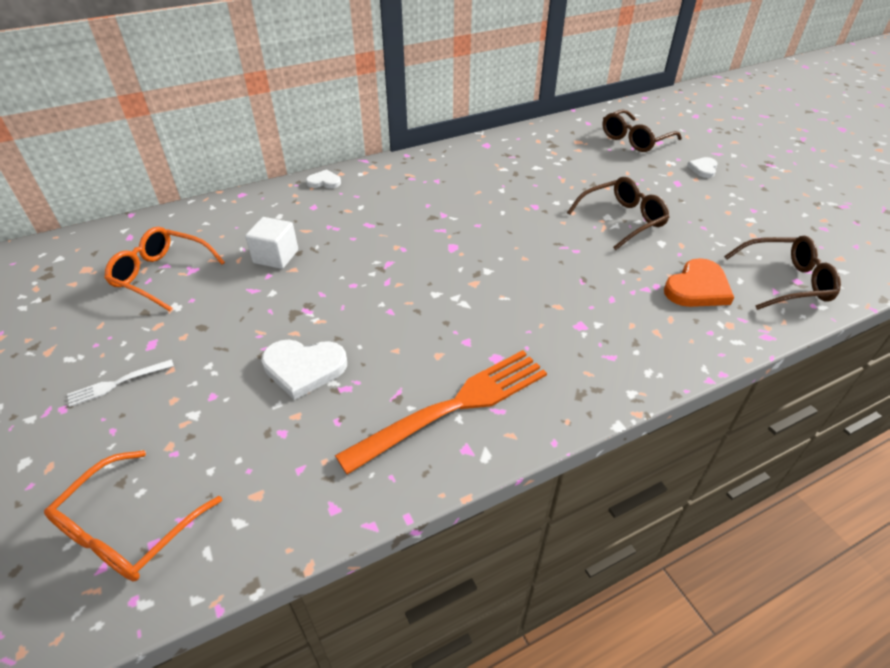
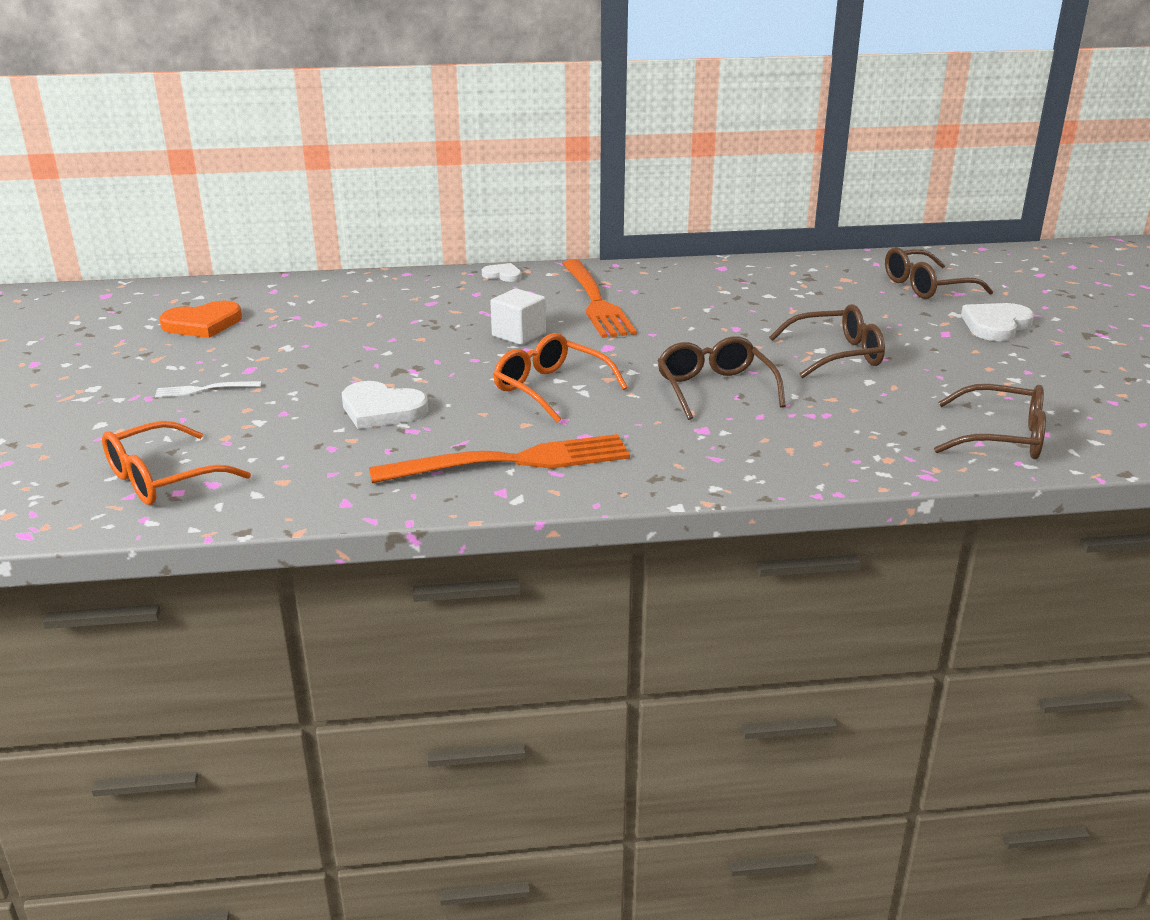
camera: 20 degrees right, 15 degrees down
(161, 275) = (287, 323): orange glasses -> orange glasses (550, 388)
(276, 256) = (409, 326): white cube -> white cube (519, 335)
(415, 198) = (596, 302): none -> orange fork
(561, 276) = (714, 389): none -> brown glasses
(697, 288) = (877, 424): orange heart -> orange heart (203, 324)
(703, 169) = (996, 325): white heart -> white heart, size x1.71

